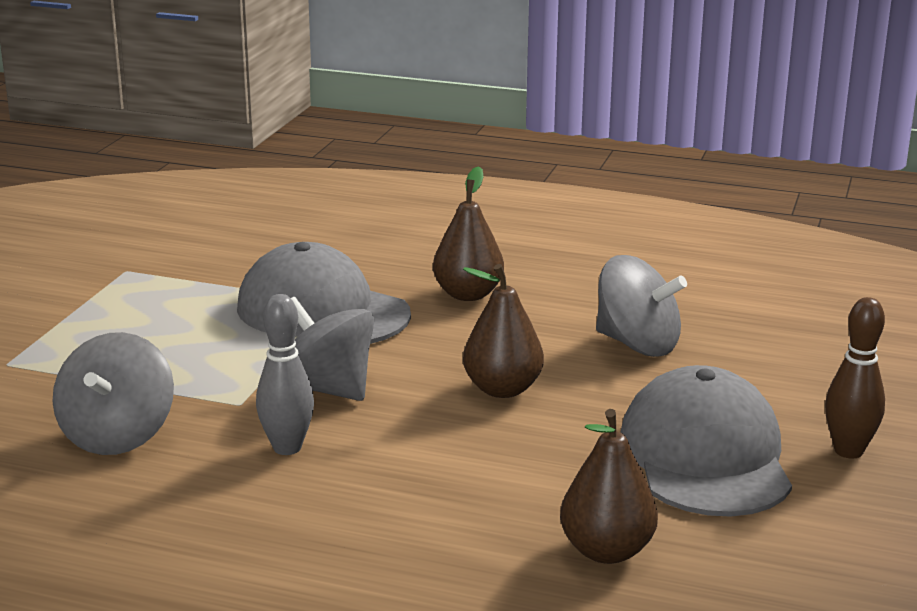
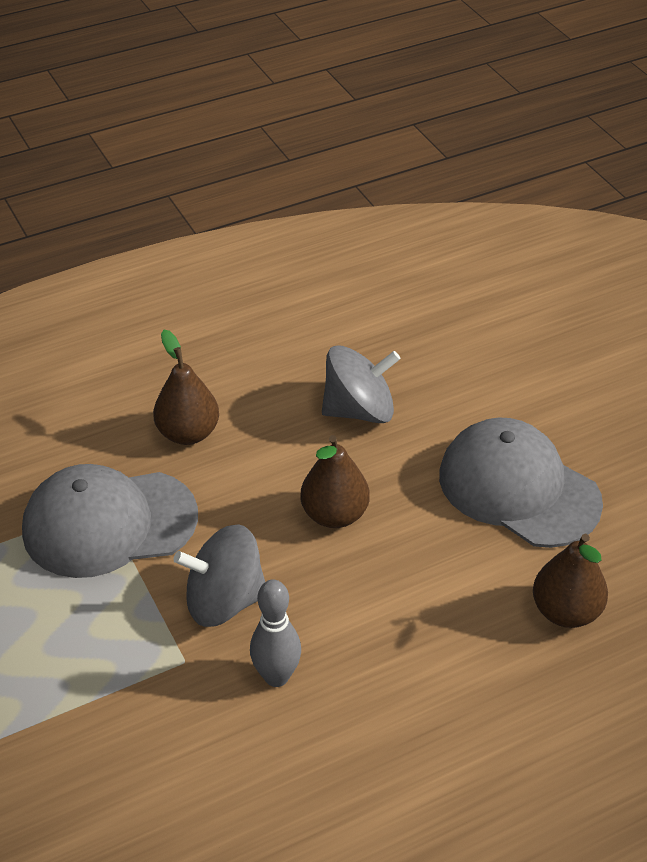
camera: 45 degrees left, 20 degrees up
(117, 435) = (145, 760): grey spinning top -> none
(848, 451) = (581, 427): brown bowling pin -> none

